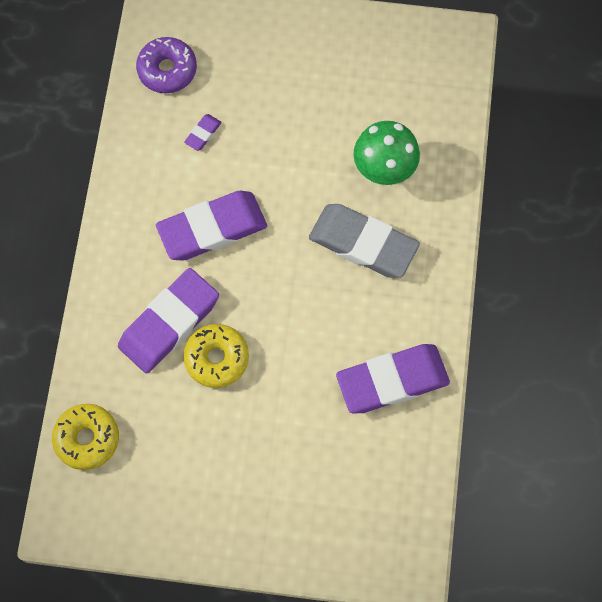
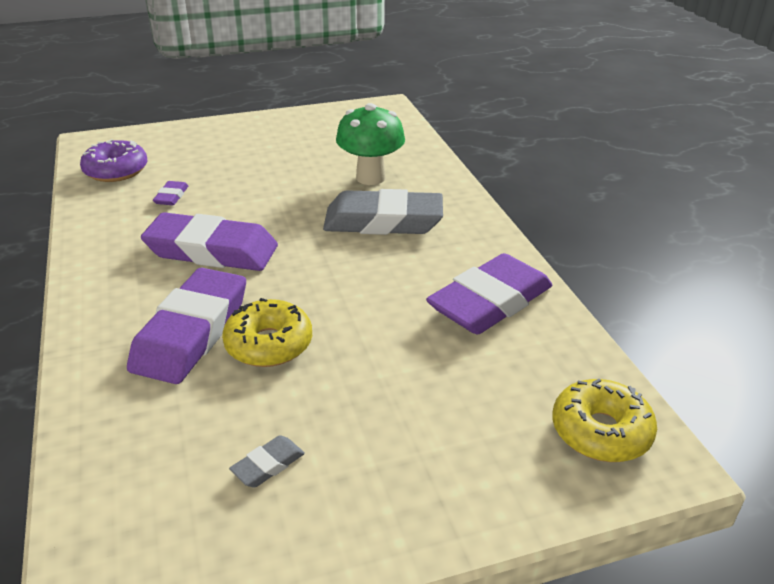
camera: 25 degrees left, 35 degrees down
(87, 439) = (109, 481): yellow donut -> yellow donut (600, 431)
(178, 466) = (268, 465): none -> grey eraser
(212, 229) = (212, 250): purple eraser -> purple eraser turned 60 degrees clockwise

